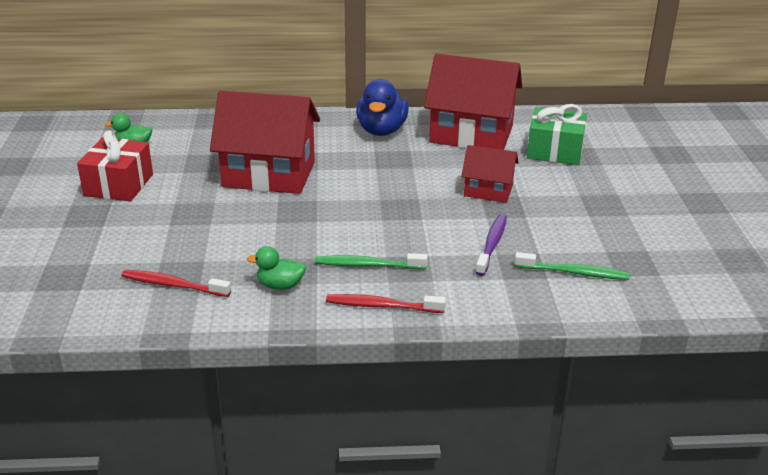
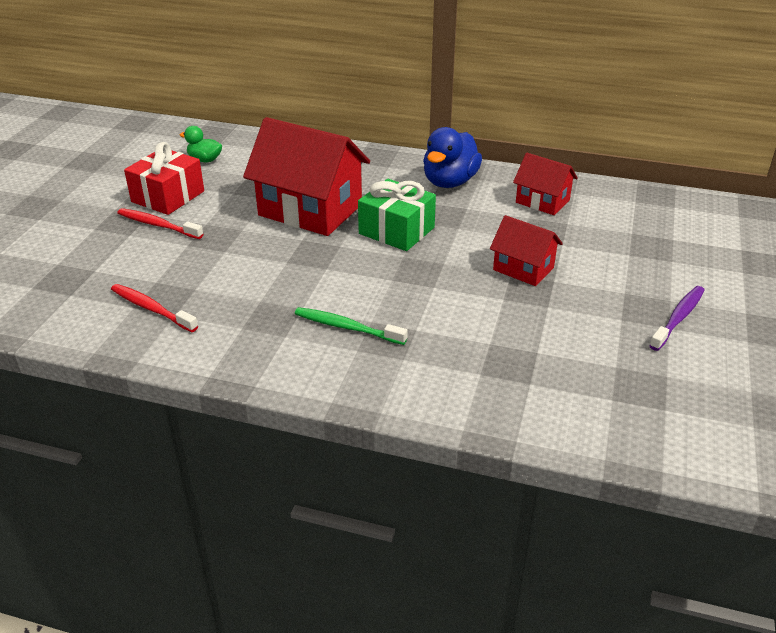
camera: 20 degrees right, 5 degrees up
(280, 286) = (248, 331): green duck -> none
(382, 306) = (334, 376): red toothbrush -> red toothbrush (158, 225)
(471, 134) = (542, 201): red house -> red house, size x0.53
(492, 244) = (491, 331): purple toothbrush -> purple toothbrush (678, 318)
(554, 151) = (625, 236): green gift -> green gift (396, 230)
(574, 272) = (564, 384): green toothbrush -> none

